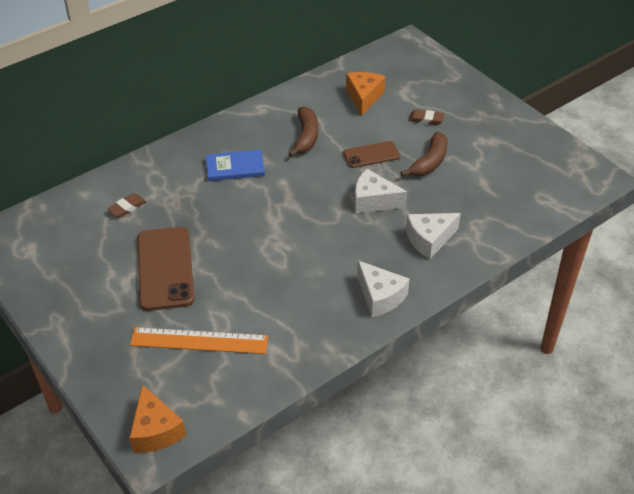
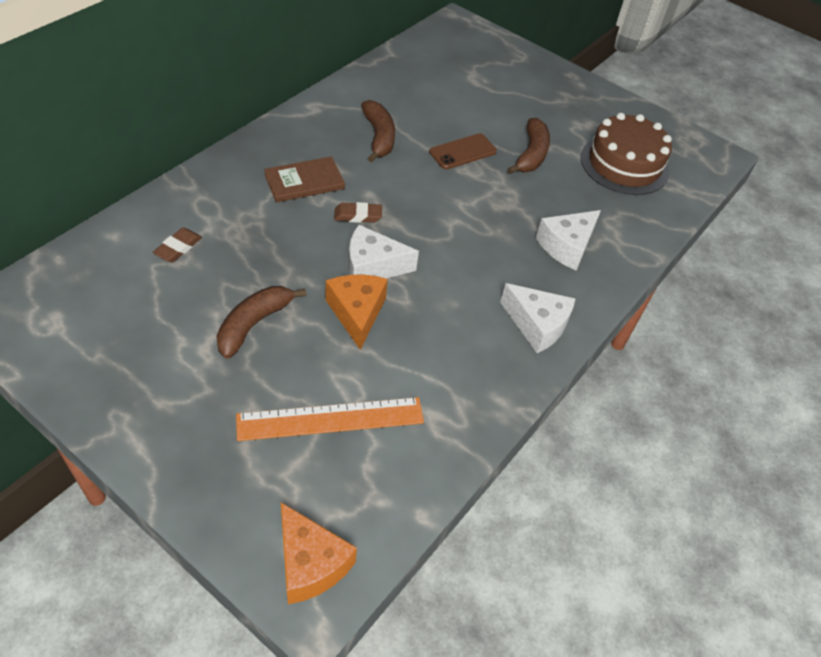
camera: 20 degrees left, 5 degrees up
(165, 268) = (254, 324): brown phone -> brown banana
(235, 167) = (304, 182): blue book -> brown book
(364, 97) = (430, 86): orange cheese -> orange cheese (357, 313)
(373, 201) = (485, 206): white cheese -> white cheese (372, 266)
(426, 119) = (509, 106): brown eraser -> brown eraser (358, 215)
(509, 178) = (624, 164): none -> brown cake

